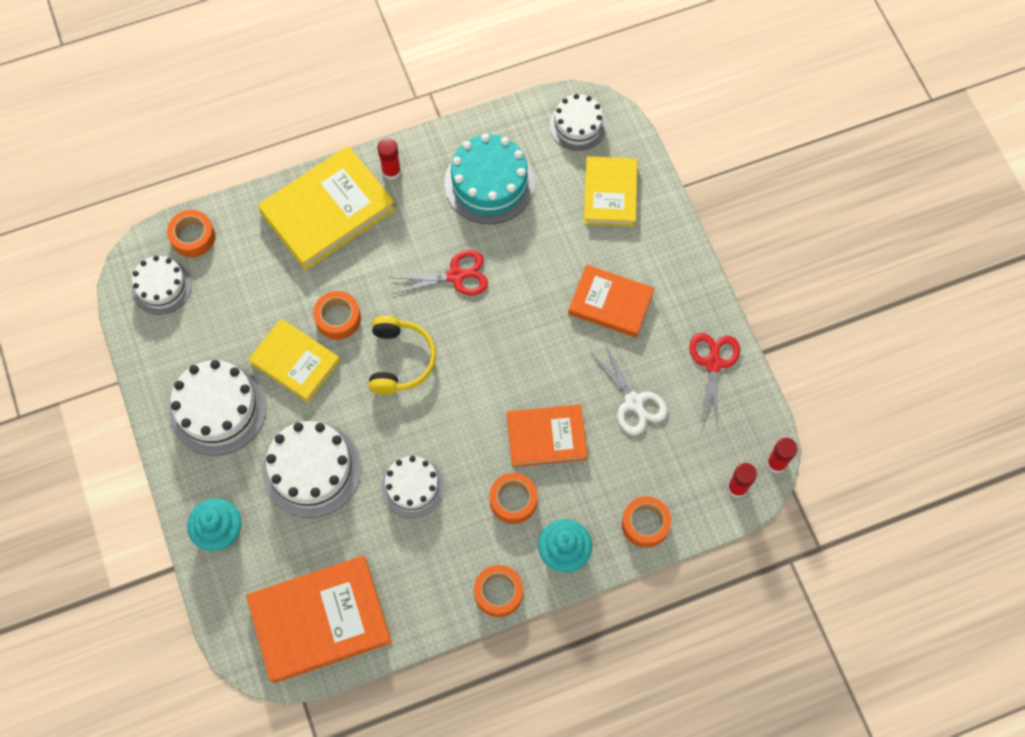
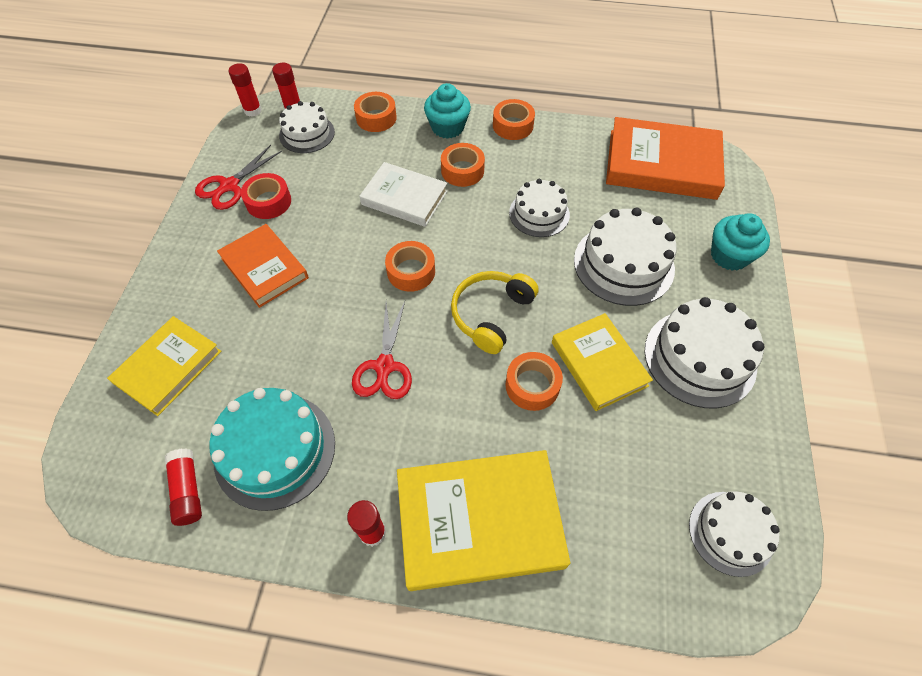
camera: 150 degrees left, 10 degrees down
(193, 237) = (669, 583): orange tape -> orange tape (411, 271)
(456, 276) = (384, 366): red scissors -> red scissors turned 105 degrees counterclockwise
(524, 134) = (188, 490): none -> red glue stick
(546, 437) = (404, 198): orange book -> white book
(578, 125) = (124, 466): white cake -> white cake (307, 134)
(633, 402) = (315, 189): white scissors -> none
(663, 366) = (268, 202): none -> red tape

